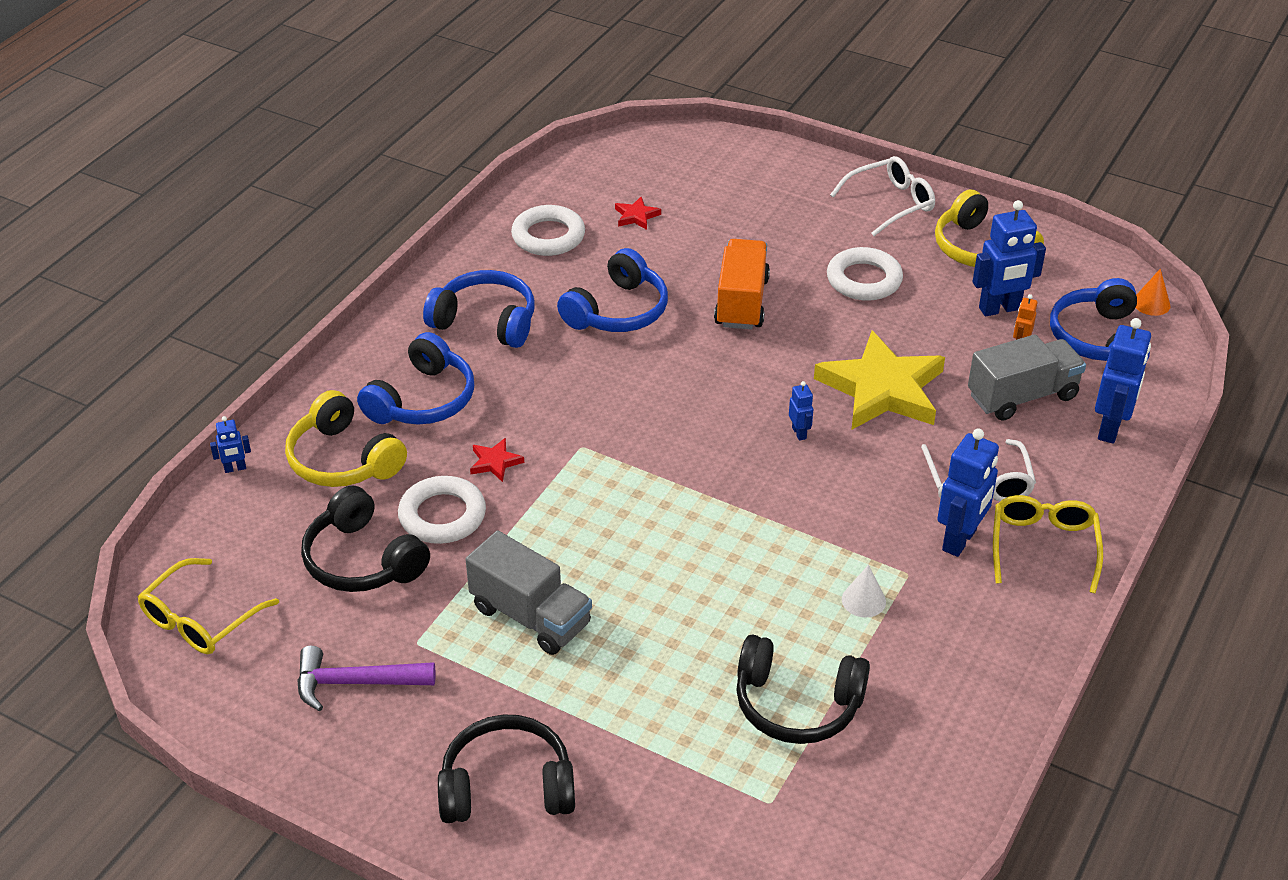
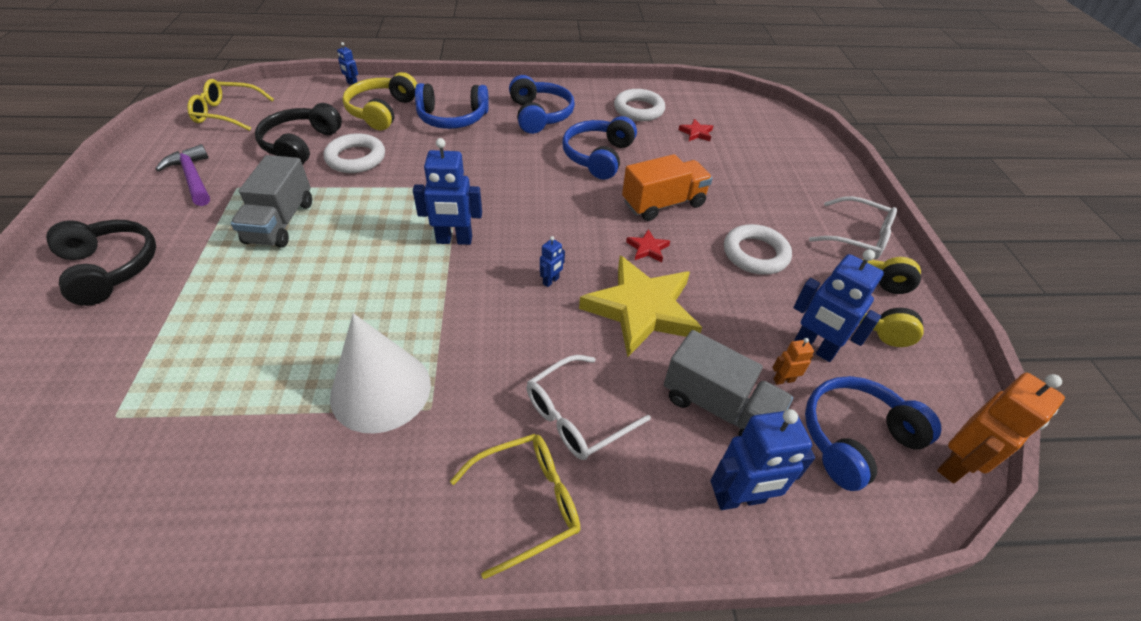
camera: 55 degrees right, 5 degrees up
(495, 462) = (417, 160): red star -> red star (647, 248)
(617, 311) = (598, 156): blue headphones -> blue headphones turned 105 degrees clockwise
(797, 704) = (237, 391): black headphones -> none
(863, 600) = (381, 390): white cone -> white cone, size x2.38
(960, 540) = (494, 430): blue robot -> blue robot (454, 240)
(1151, 303) = (956, 465): orange cone -> orange robot

